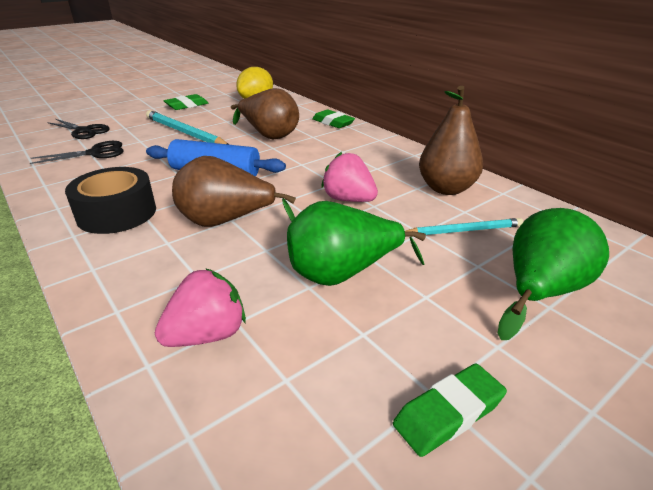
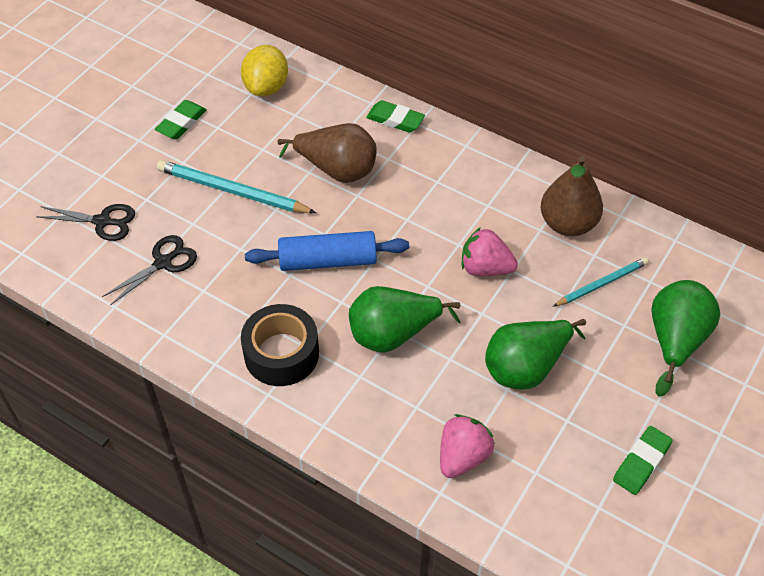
camera: 20 degrees left, 20 degrees up
(227, 222) = (393, 334): brown pear -> green pear

